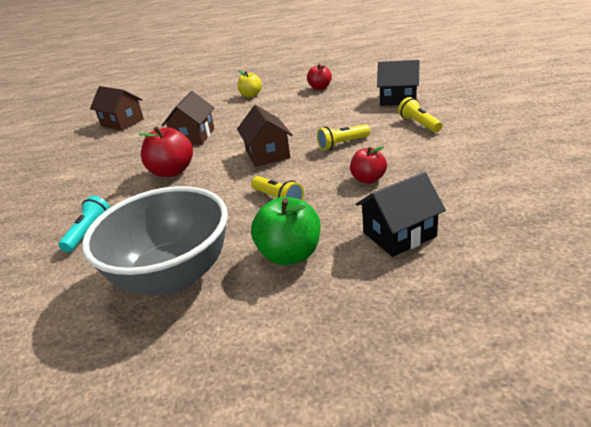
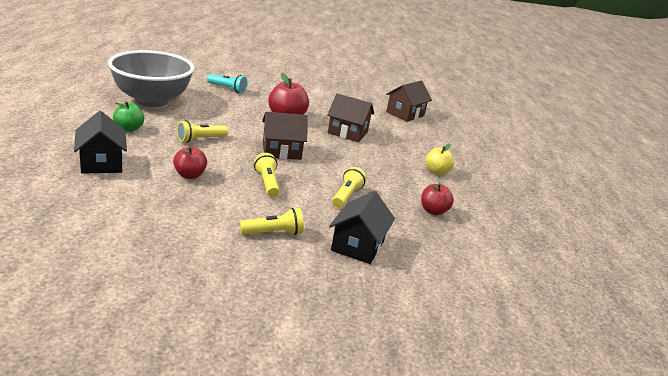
camera: 90 degrees right, 5 degrees down
(290, 254) = (128, 129): green apple -> green apple, size x0.64
(329, 114) = (346, 196): none -> yellow flashlight

